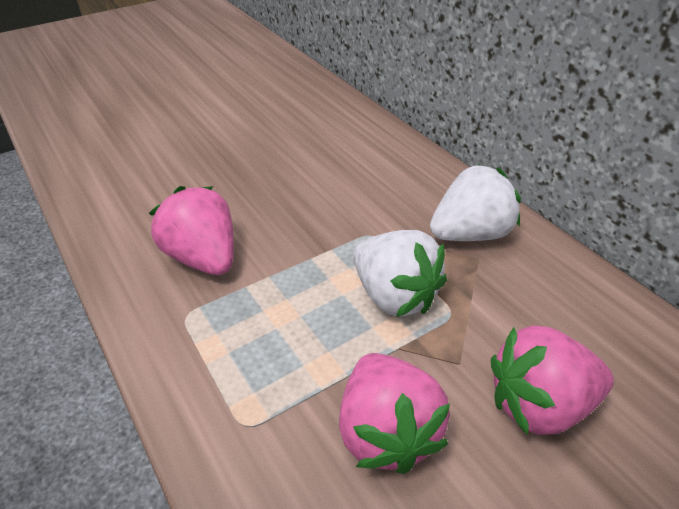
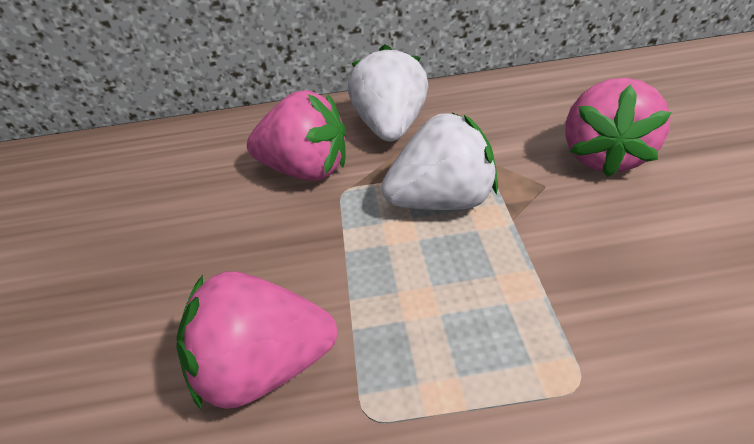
camera: 60 degrees left, 0 degrees up
(386, 431) = (613, 259): pink strawberry -> pink strawberry (306, 170)

